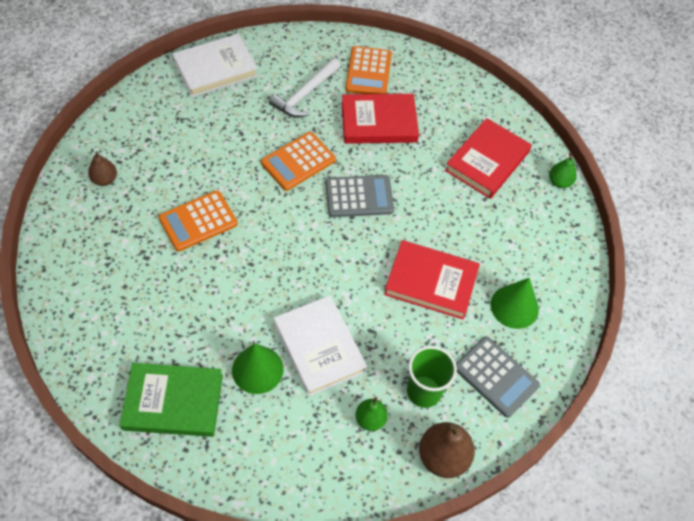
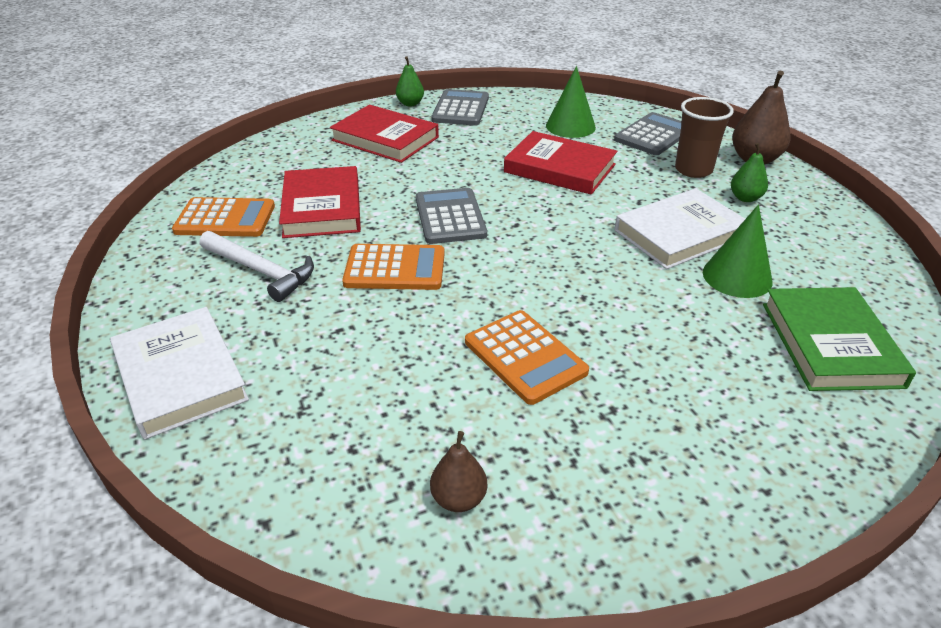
camera: 90 degrees left, 20 degrees down
(298, 161) = (395, 268): orange calculator -> orange calculator turned 45 degrees counterclockwise
(424, 391) = (693, 170): green cup -> brown cup
(431, 282) = (560, 168): red book -> red book turned 75 degrees counterclockwise
(550, 220) = (461, 109): none -> grey calculator

